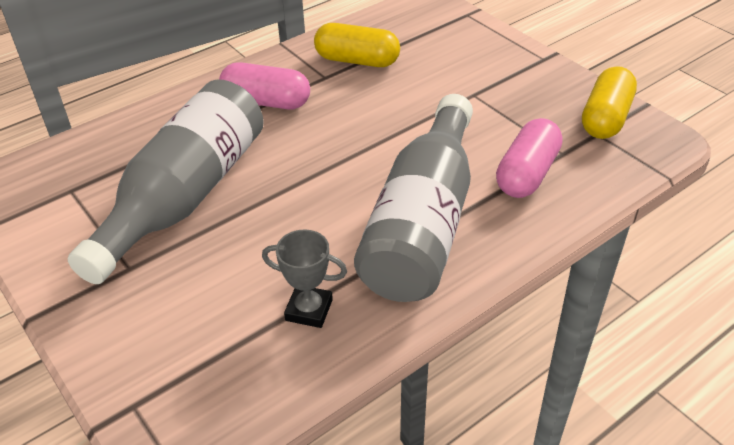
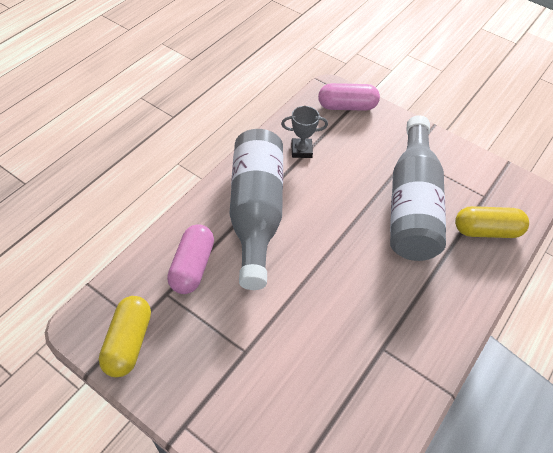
camera: 160 degrees right, 10 degrees up
(266, 102) = (413, 304): pink capsule -> pink capsule (347, 106)
(357, 60) = (364, 379): yellow capsule -> yellow capsule (486, 231)

